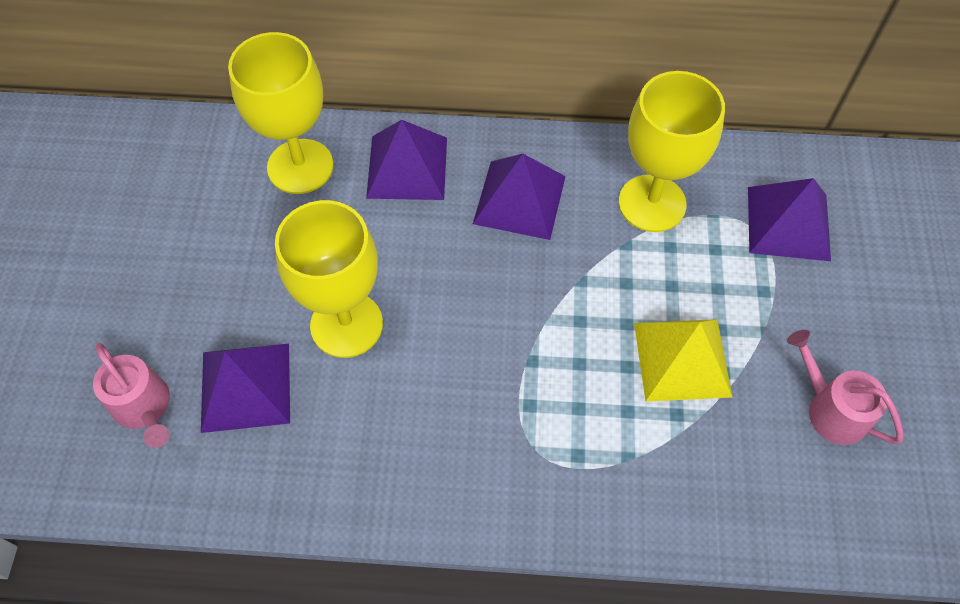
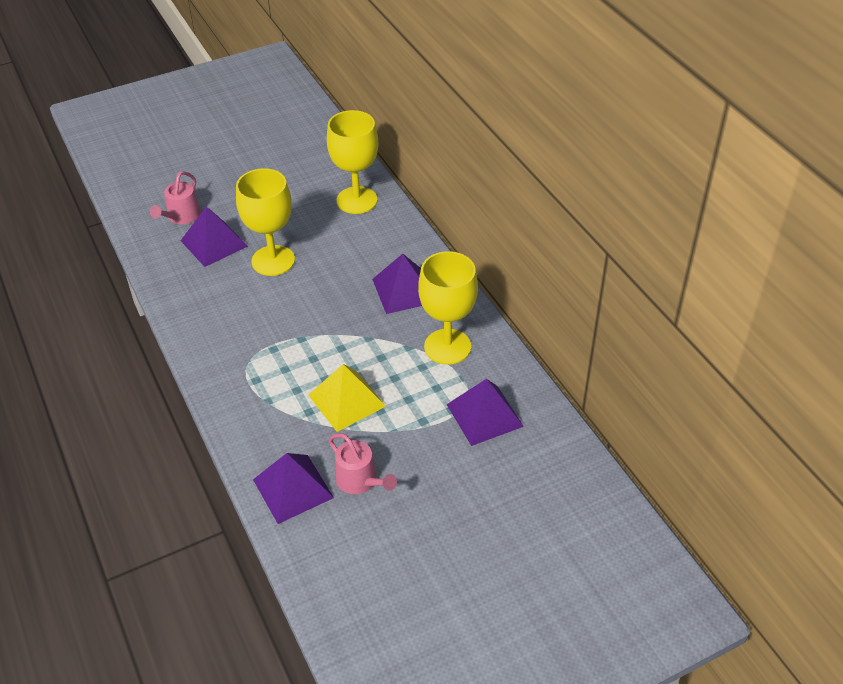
camera: 60 degrees right, 15 degrees down
(407, 167) = (389, 238): purple pyramid -> purple pyramid (293, 488)
(831, 409) = (360, 481): pink watering can -> pink watering can turned 120 degrees clockwise

